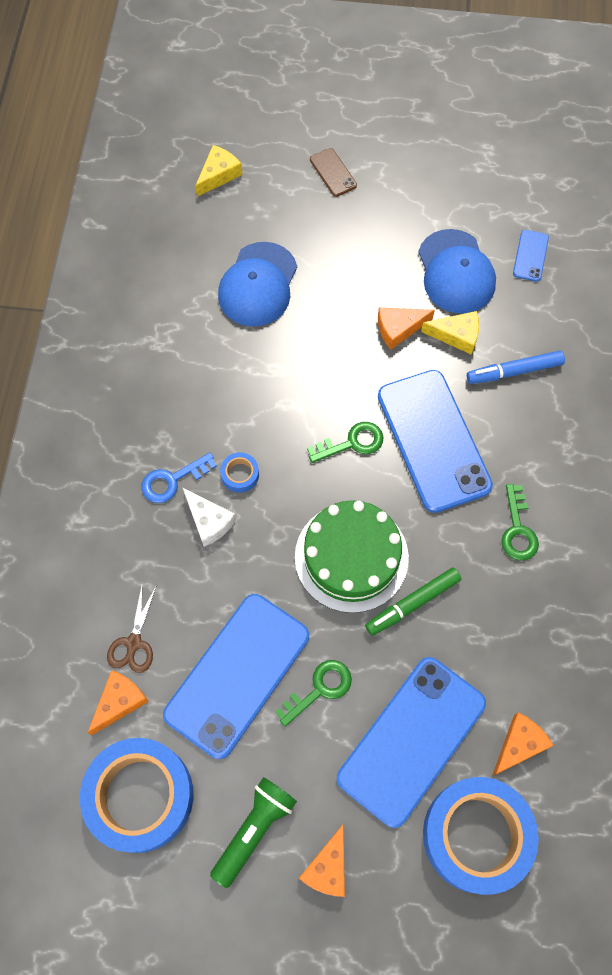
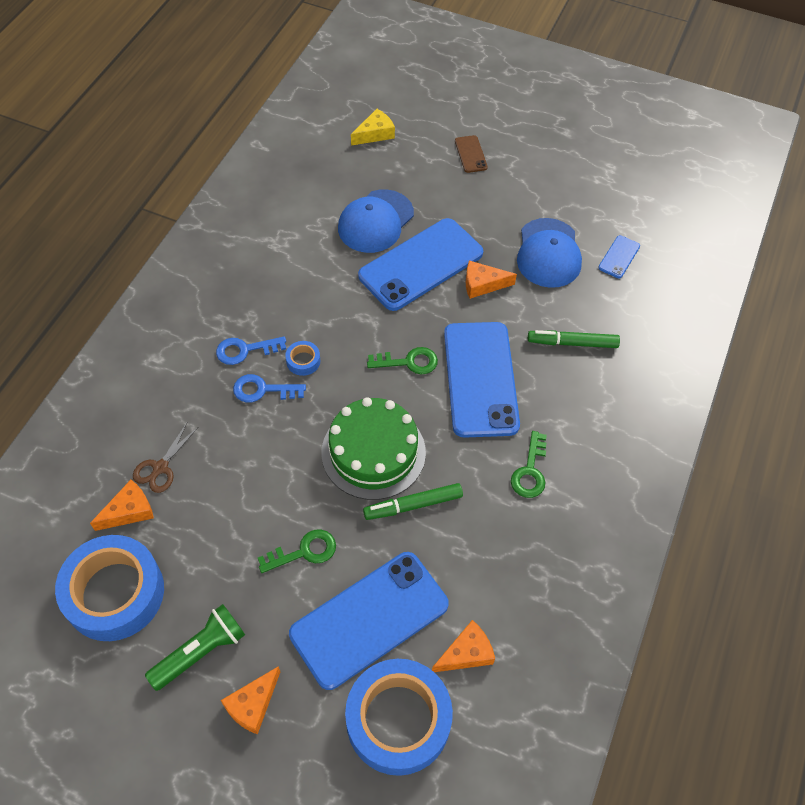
camera: 15 degrees right, 10 degrees down
(209, 521) = (263, 390): white cheese -> blue key
(237, 674) = (237, 519): blue phone -> blue phone (421, 264)
(456, 335) = (531, 302): yellow cheese -> none
(514, 371) = (572, 343): blue marker -> green marker

